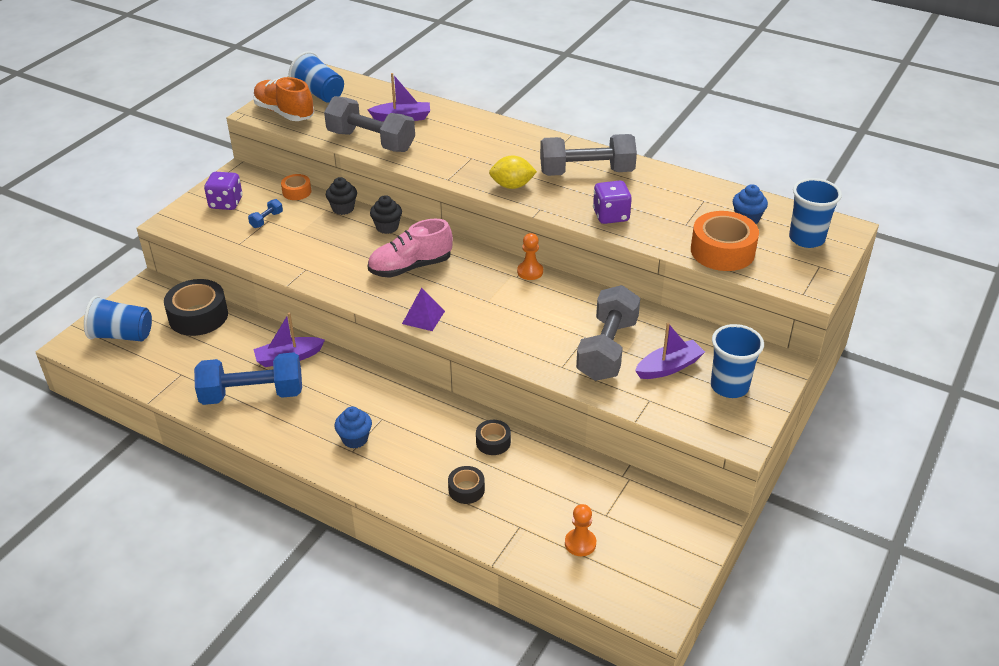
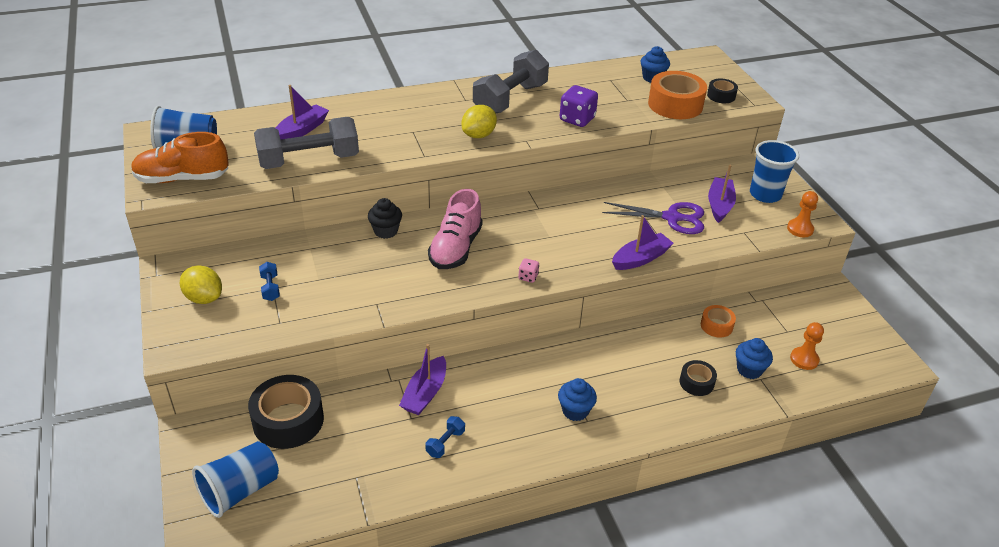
camera: 50 degrees left, 0 degrees up
(226, 203) = (204, 298): purple dice -> yellow lemon
(252, 394) = (445, 443): blue dumbbell -> blue dumbbell, size x0.40
(297, 192) = (257, 250): orange tape -> orange tape (716, 326)
(343, 208) = (323, 239): black cupcake -> none
(423, 317) = (528, 277): purple pyramid -> pink dice
(493, 442) = (659, 339): black tape -> black tape (721, 96)
(521, 514) = (749, 370): none -> blue cupcake
(525, 360) = (640, 258): none -> purple boat
(530, 272) = (541, 199): orange pawn -> orange pawn (800, 229)
(607, 349) = (671, 218): grey dumbbell -> purple scissors
(806, 239) = (701, 72): blue cup -> none

